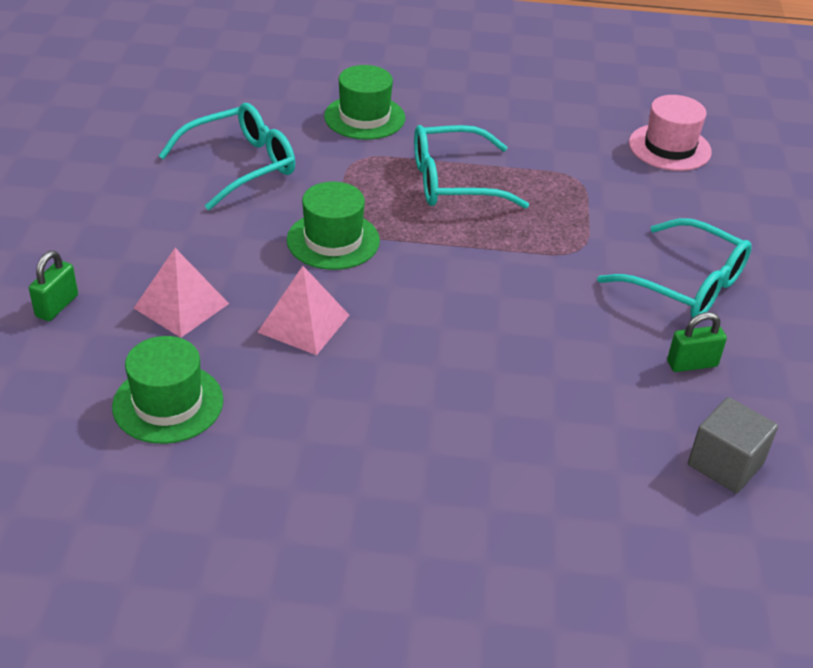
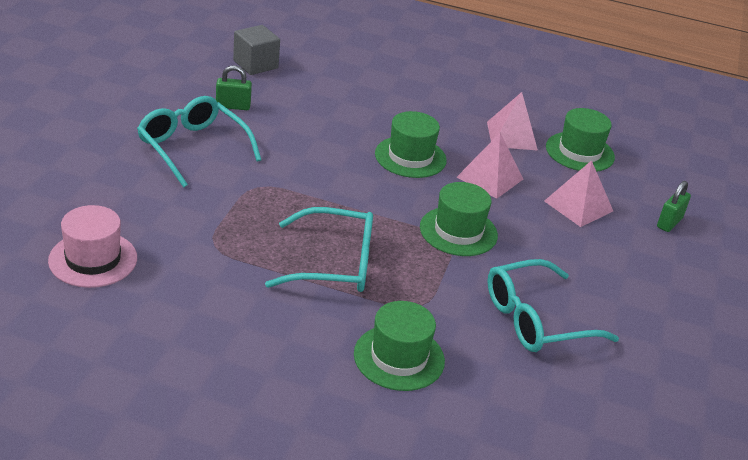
camera: 170 degrees left, 5 degrees down
(277, 411) = (512, 136): none -> pink pyramid
(418, 333) = (410, 157): none -> green hat

